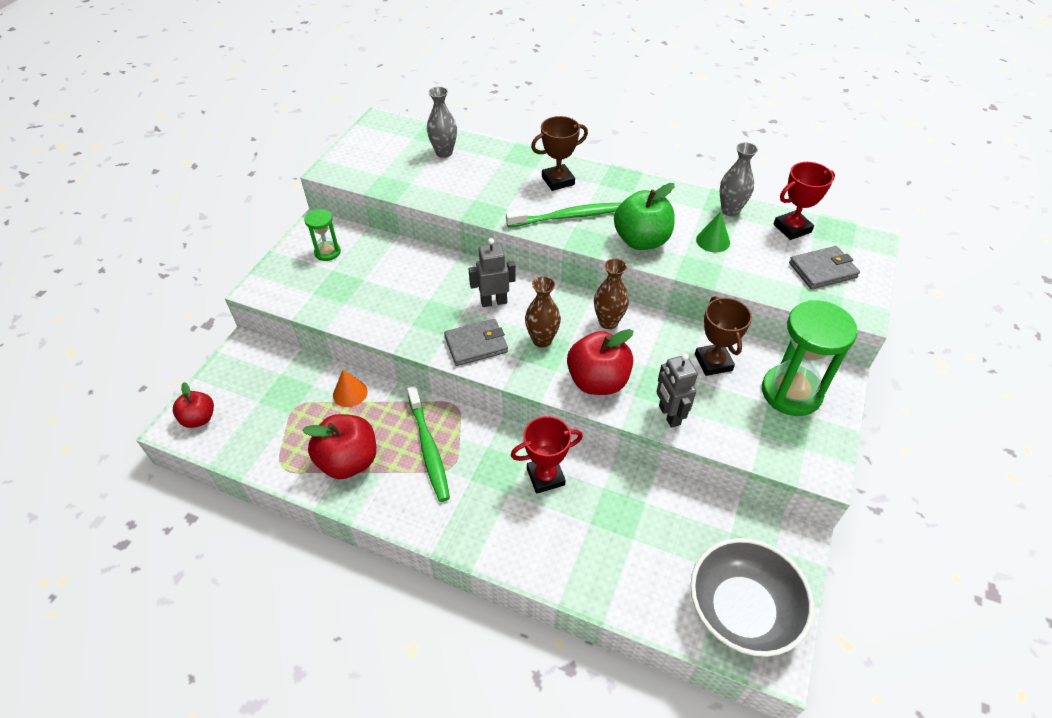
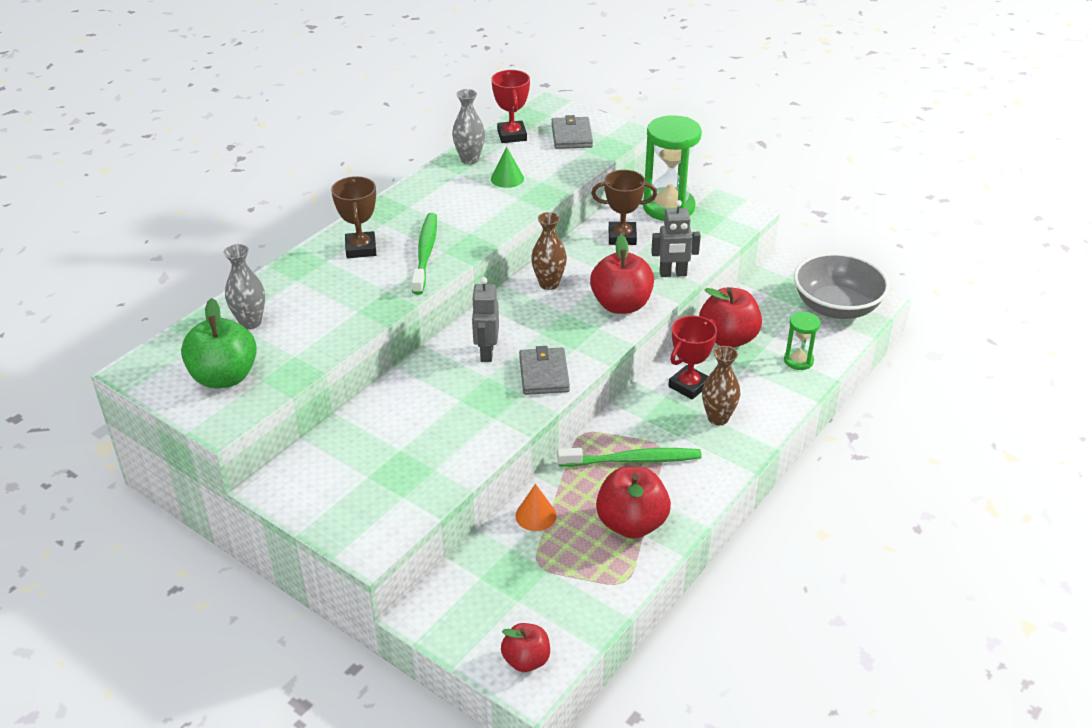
camera: 75 degrees left, 10 degrees down
(327, 252) = (332, 478): green hourglass -> green hourglass (798, 361)
(542, 340) = (555, 329): brown vase -> brown vase (718, 418)
(545, 477) = (689, 386): red trophy -> red trophy turned 45 degrees clockwise
(634, 501) = (728, 339): none -> red apple
(641, 241) = (486, 216): green apple -> green apple (224, 377)

